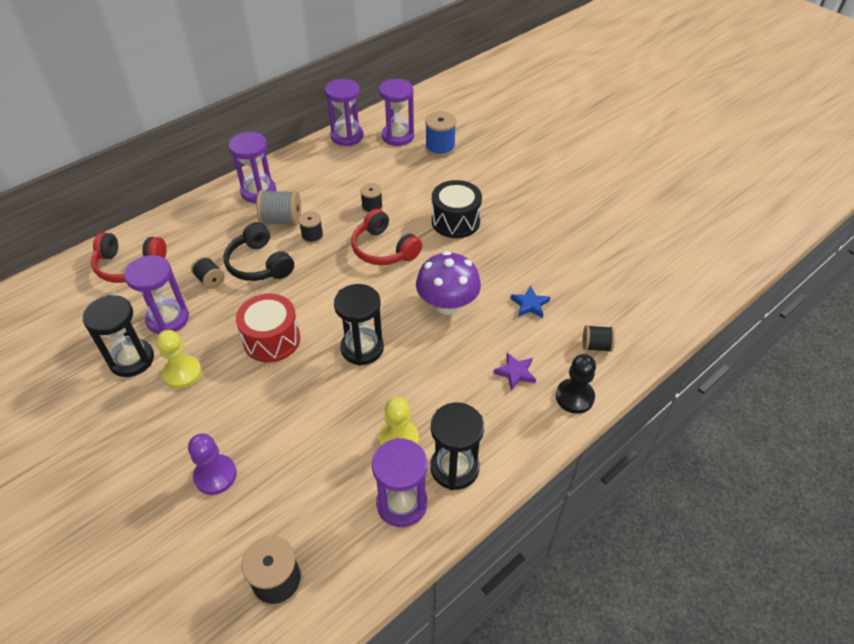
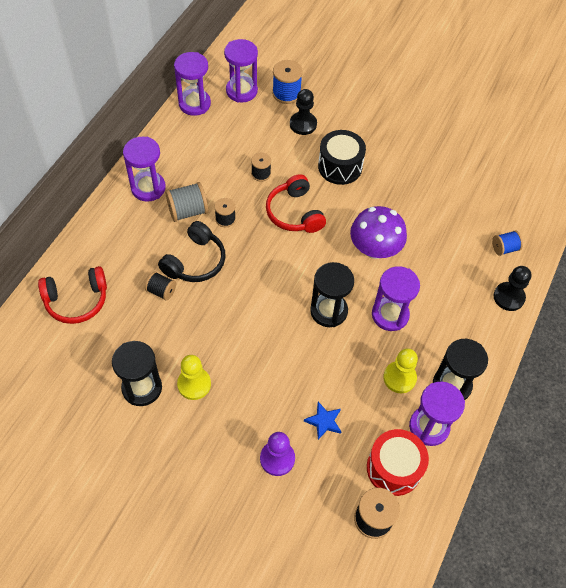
camera: 25 degrees left, 10 degrees up
(168, 319) = (148, 340): purple hourglass -> purple hourglass (390, 315)
(259, 264) = (195, 261): black headphones -> black headphones turned 90 degrees counterclockwise
(272, 339) = (250, 328): red drum -> red drum (394, 468)
(384, 249) = (294, 213): red headphones -> red headphones turned 45 degrees clockwise
(440, 176) = (303, 124): none -> black pawn
(515, 373) = (456, 292): purple star -> none
(530, 304) = (438, 228): blue star -> blue star (324, 421)
(596, 346) = (504, 248): black spool -> blue spool

